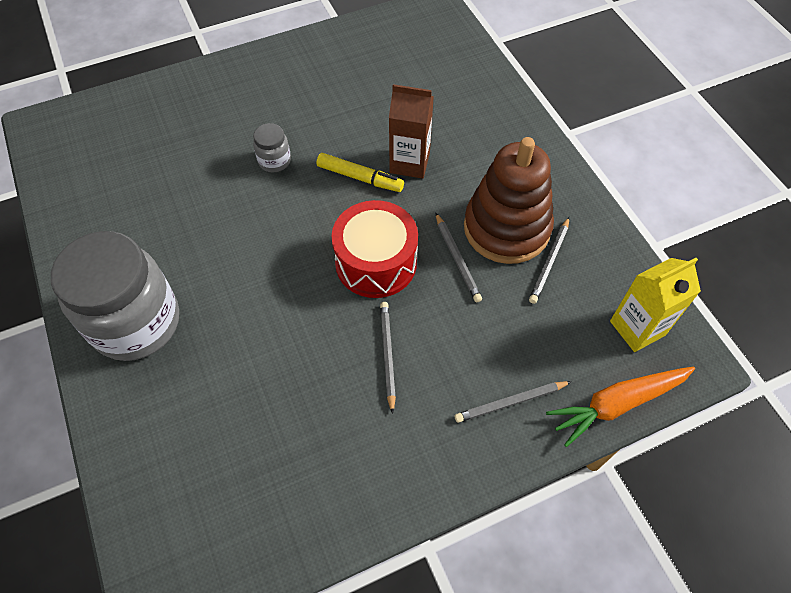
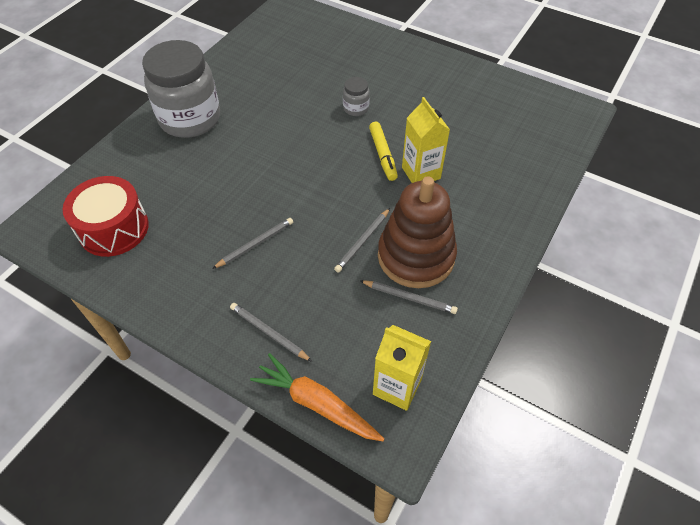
camera: 55 degrees right, 5 degrees down
(376, 262) = (322, 200): red drum -> red drum (114, 228)
(409, 163) = (421, 173): brown carton -> yellow carton
(549, 262) = (409, 298): grey pencil -> grey pencil turned 150 degrees counterclockwise

